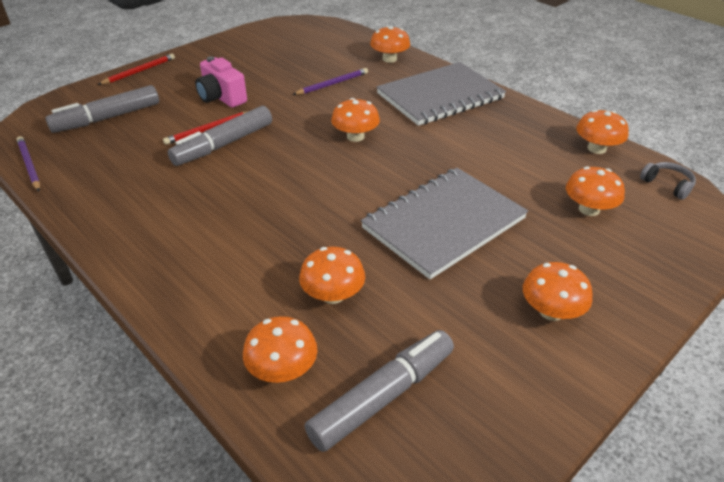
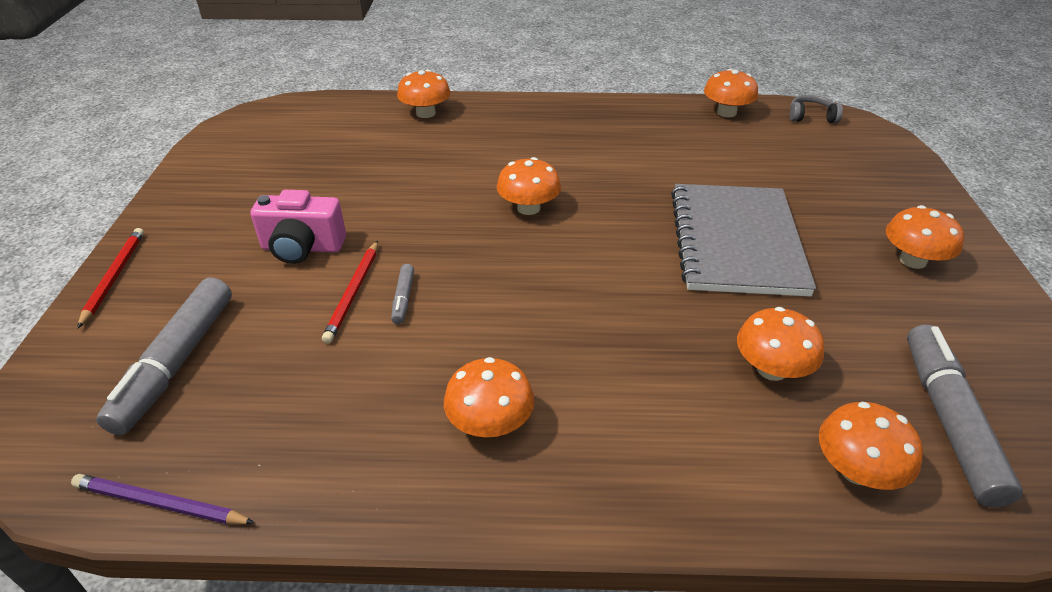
camera: 45 degrees left, 0 degrees up
(223, 144) = (403, 299): grey marker -> grey marker, size x0.45
(332, 84) = (410, 166): purple pencil -> none
(440, 96) = (536, 128): grey notebook -> none
(589, 209) = (801, 164): orange mushroom -> orange mushroom (490, 423)

